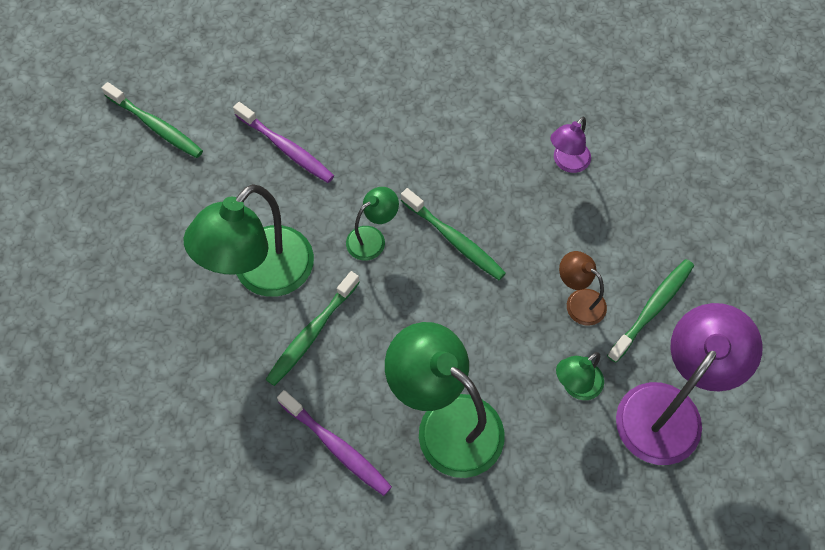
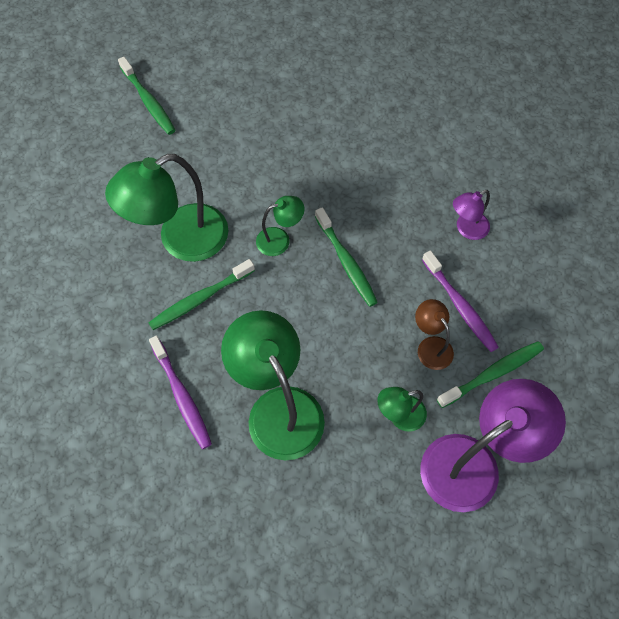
camera: 20 degrees right, 0 degrees up
(286, 148) = (241, 148): purple toothbrush -> purple toothbrush (460, 306)

